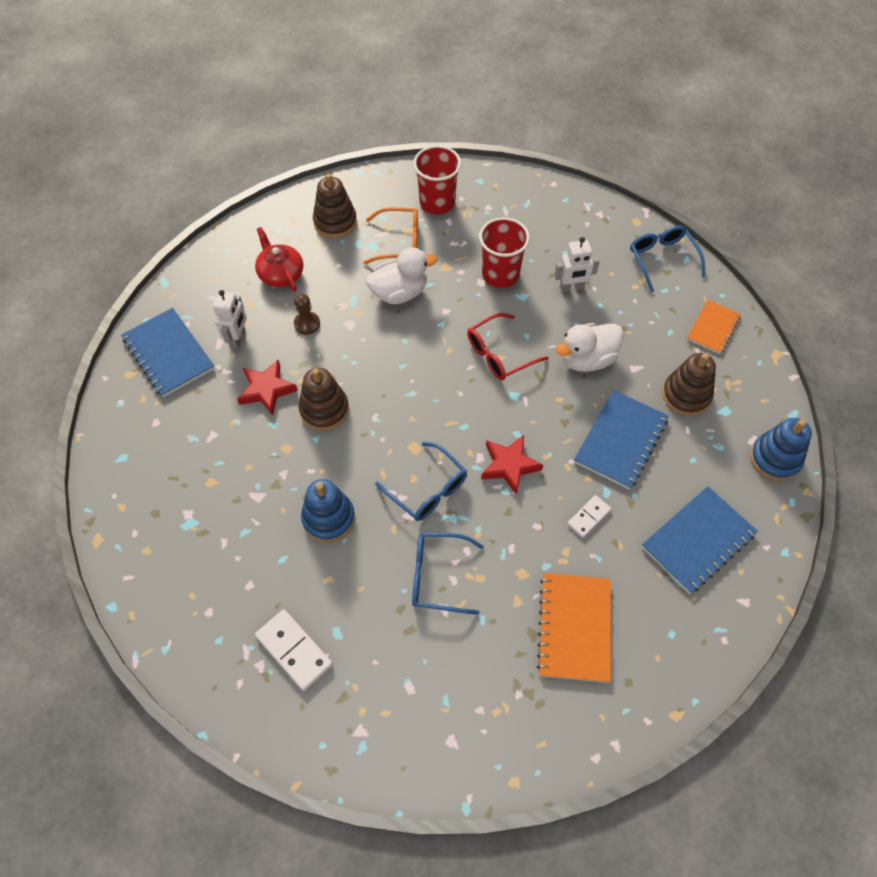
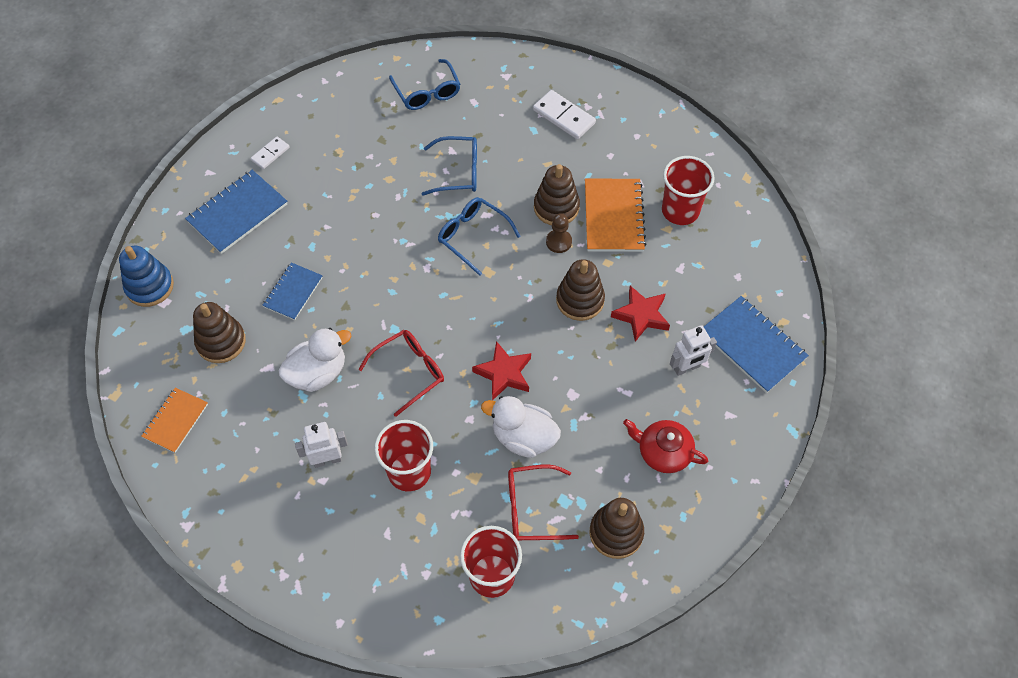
camera: 175 degrees right, 0 degrees up
(189, 502) = (680, 210): none -> red cup
(238, 338) = (687, 368): white robot -> white robot turned 120 degrees counterclockwise
(281, 274) = (663, 452): red teapot -> red teapot turned 150 degrees clockwise
(307, 324) = (618, 391): brown pawn -> brown pawn (558, 242)
(328, 518) = (556, 207): blue stacking toy -> brown stacking toy
(399, 242) = (532, 508): orange glasses -> red glasses
(399, 293) = (523, 437): white duck -> white duck turned 45 degrees clockwise
(509, 466) = (399, 262): red star -> red star (504, 373)
(574, 627) = (348, 145): orange notebook -> orange notebook (613, 217)
(588, 517) = (330, 224): white domino -> white domino (270, 154)
(621, 441) = (293, 292): blue notebook -> blue notebook, size x0.63
(662, 259) = (215, 509): blue glasses -> blue glasses (427, 92)

